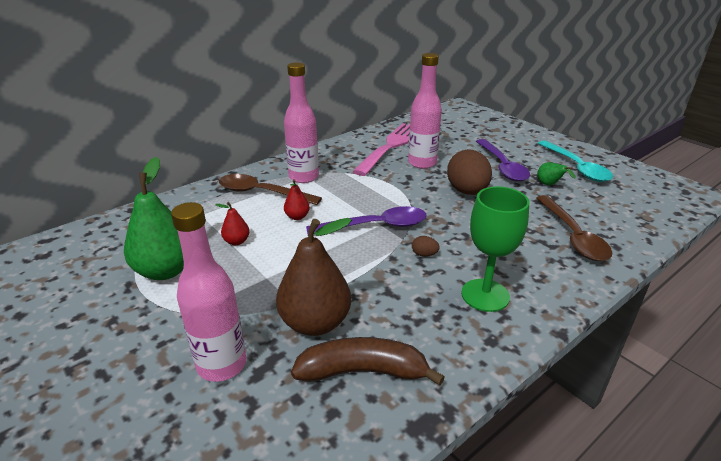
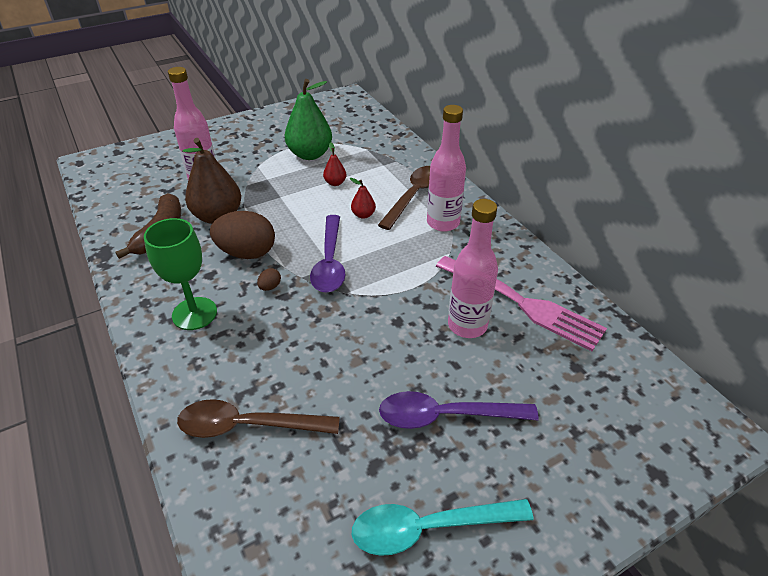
camera: 100 degrees right, 10 degrees up
(467, 191) = (380, 352): brown egg -> brown egg (247, 253)
(549, 185) = (377, 456): green pear -> none

